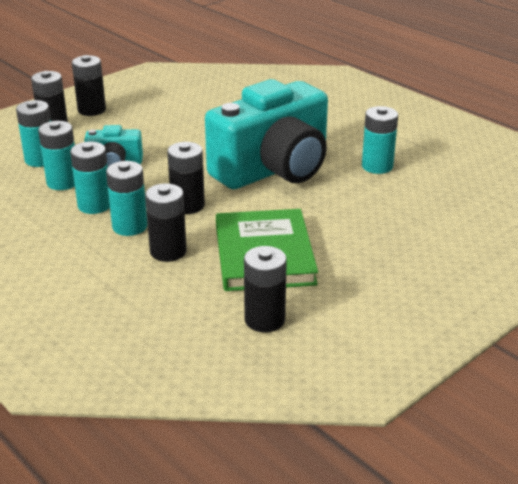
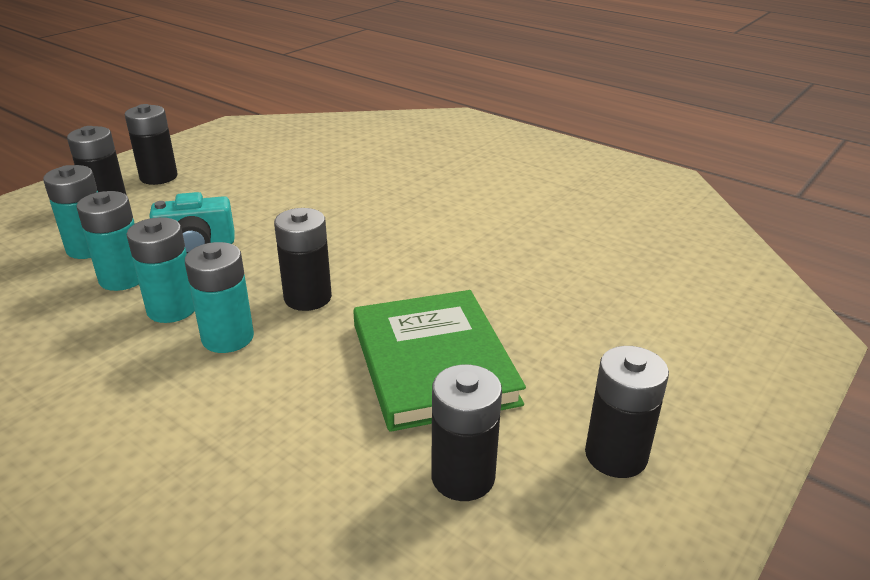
camera: 10 degrees left, 0 degrees up
(168, 251) = (291, 372): black battery -> black battery (616, 455)
(273, 169) = (414, 237): turquoise camera -> none
(377, 166) = (544, 223): turquoise battery -> none

